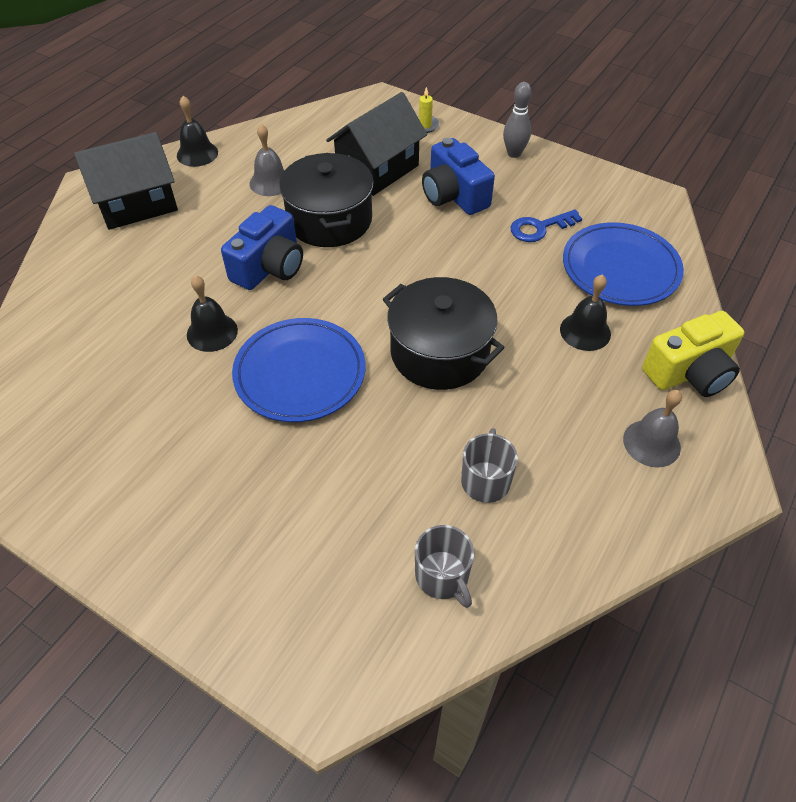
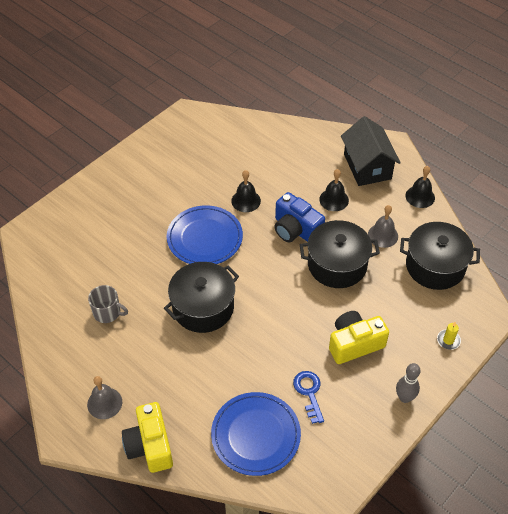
camera: 100 degrees right, 0 degrees up
(316, 138) = (435, 266): none -> black pot
(377, 169) = (391, 300): black house -> none
(443, 576) = (61, 283): grey mug -> none
(454, 196) = (354, 344): blue camera -> yellow camera
(585, 331) = (201, 393): black bell -> black bell (334, 200)

